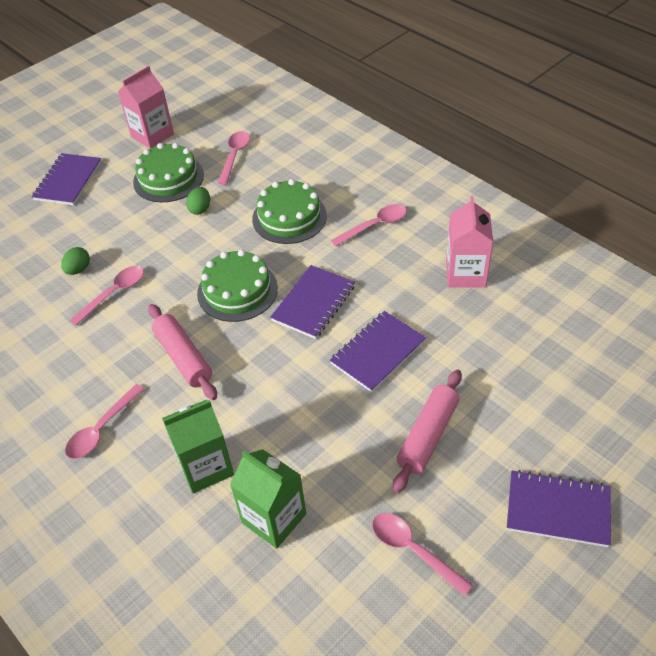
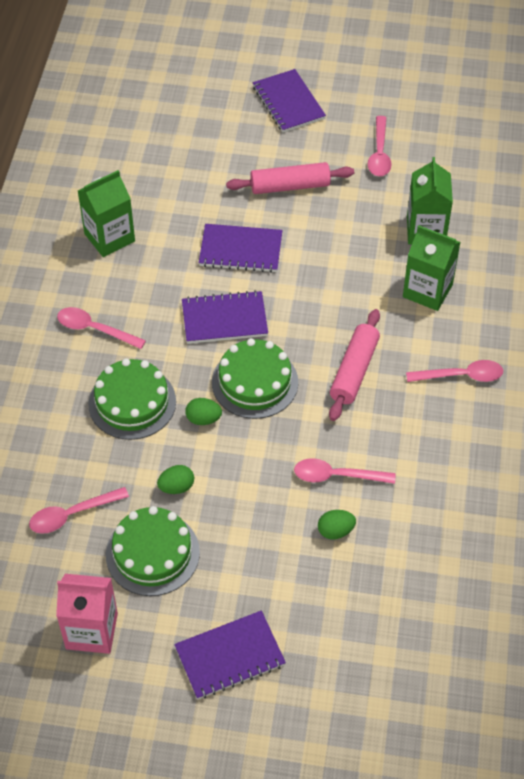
camera: 130 degrees left, 5 degrees up
(237, 247) = (203, 419): none -> green egg
(465, 274) = (109, 237): pink carton -> green carton

